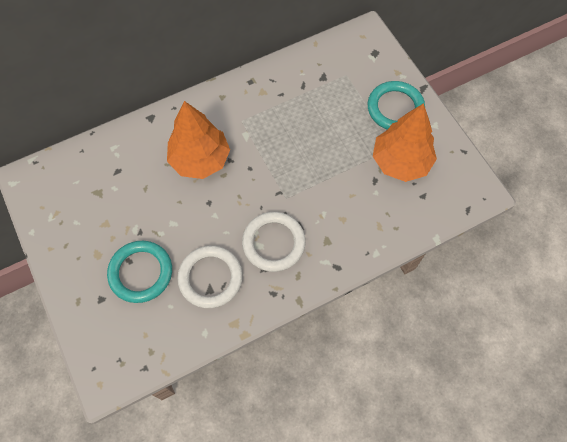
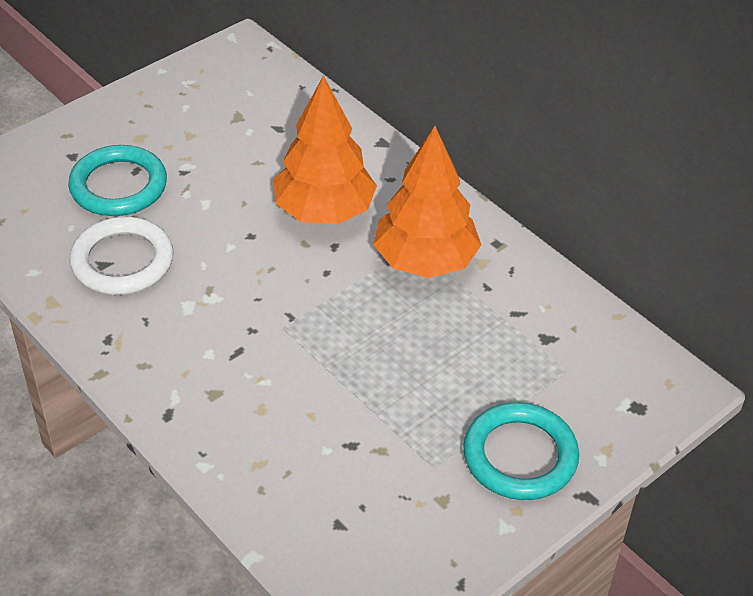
camera: 75 degrees right, 20 degrees down
(273, 243) = (196, 325): white ring -> none
(401, 162) = (402, 479): orange tree -> orange tree (425, 261)

